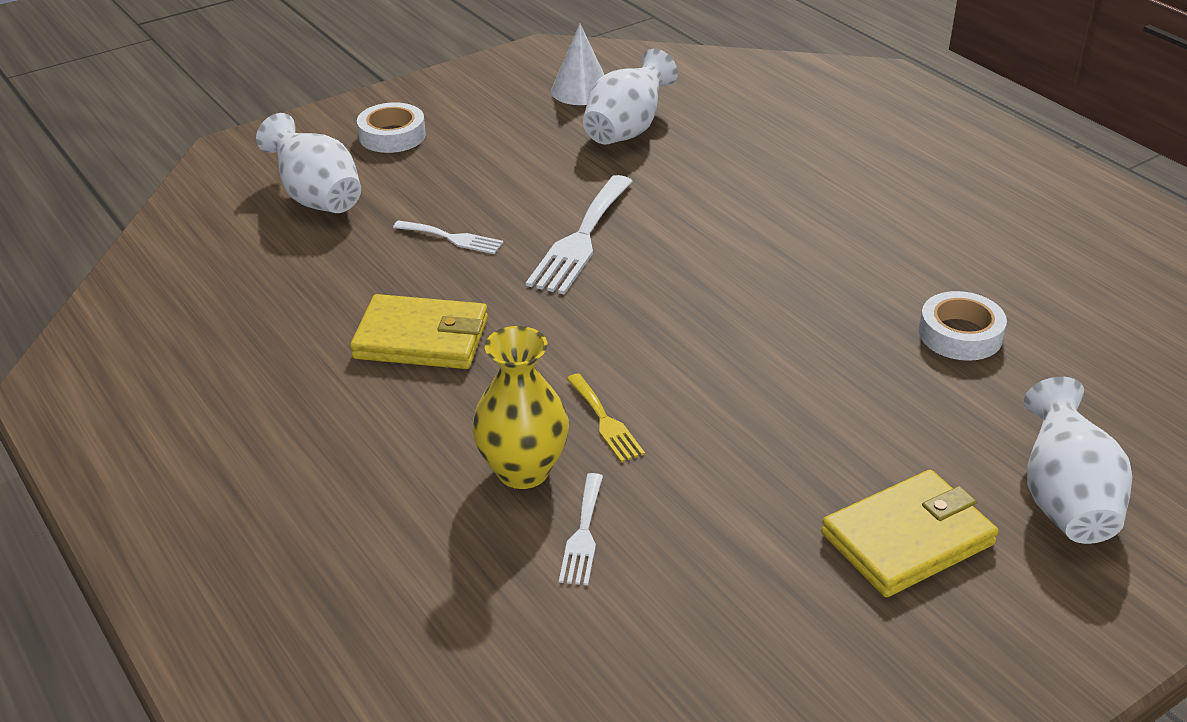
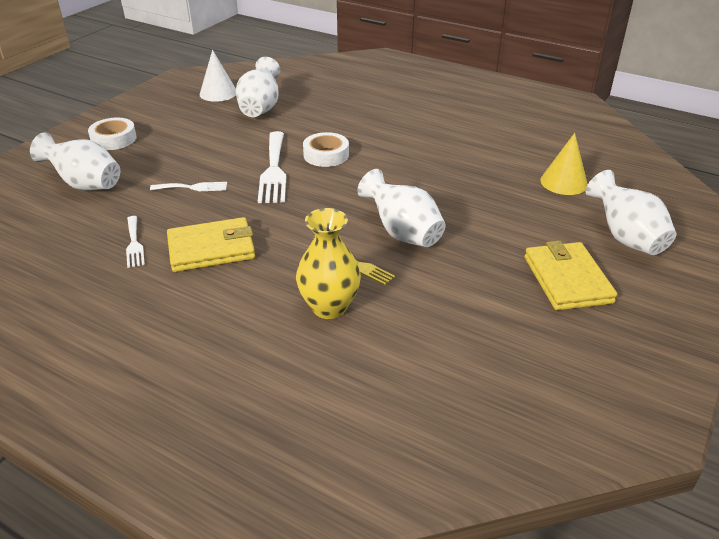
camera: 25 degrees left, 0 degrees up
(583, 534) = (391, 332): white fork -> white fork (134, 244)
(703, 390) = (402, 233): none -> white vase
(908, 539) = (567, 279): yellow wallet -> yellow wallet turned 45 degrees counterclockwise
(960, 334) = (514, 171): white tape -> white tape (326, 155)
(1032, 376) = (563, 182): none -> yellow cone

